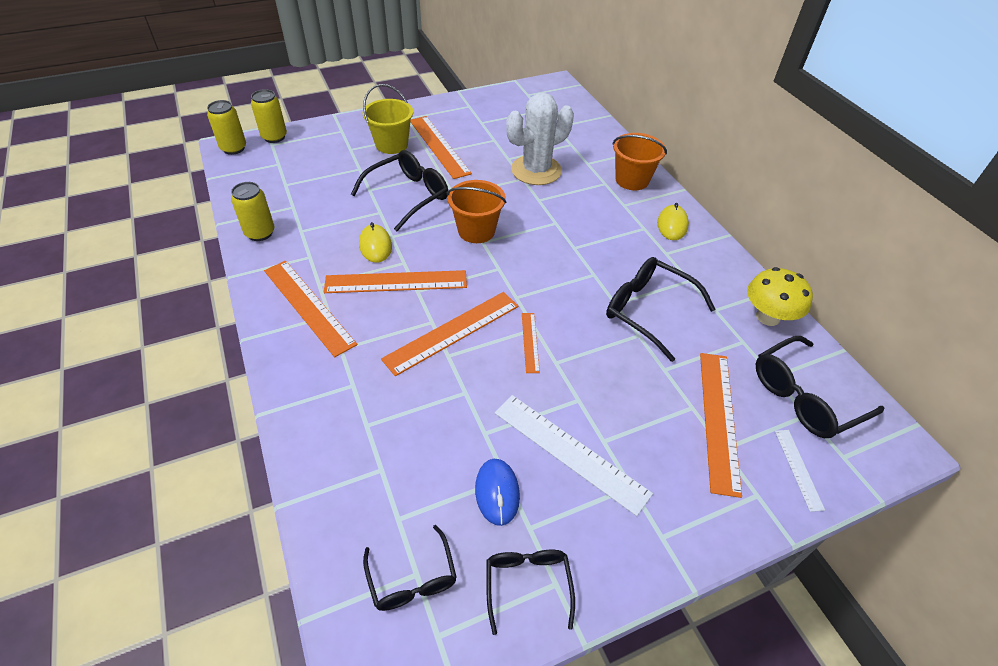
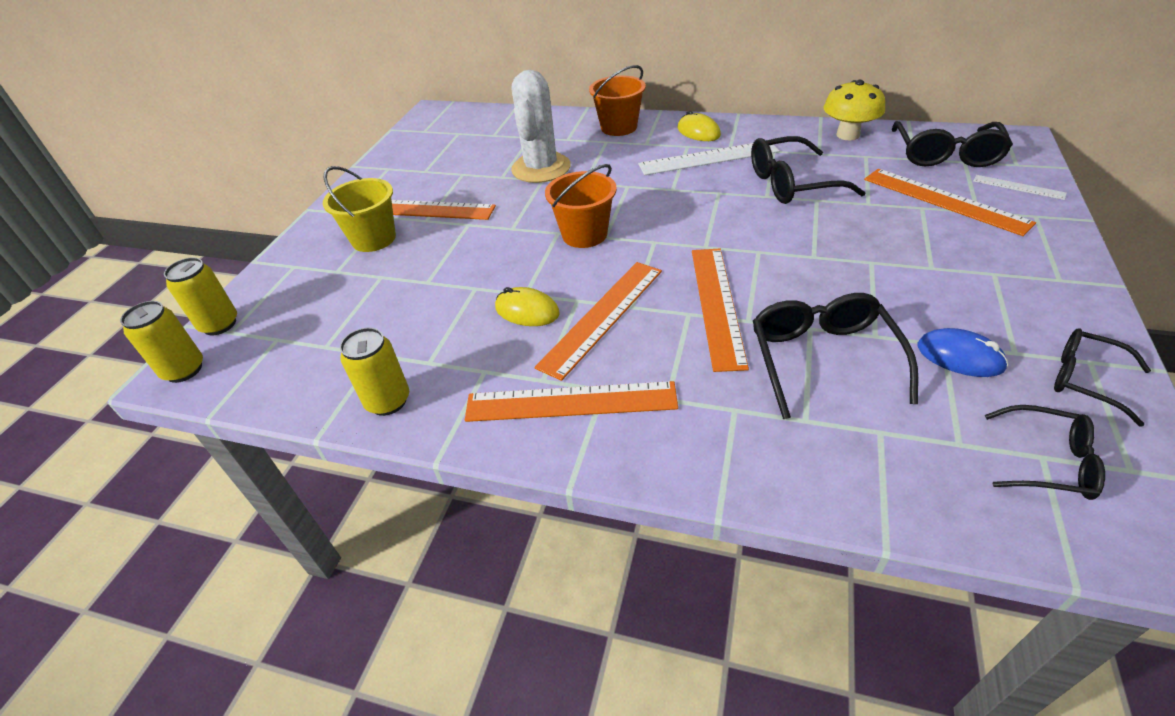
camera: 45 degrees left, 5 degrees down
(408, 195) = (474, 258): black glasses -> black glasses (822, 359)
(530, 342) = (774, 261): orange ruler -> none
(570, 452) = (934, 291): white ruler -> white ruler (708, 158)

